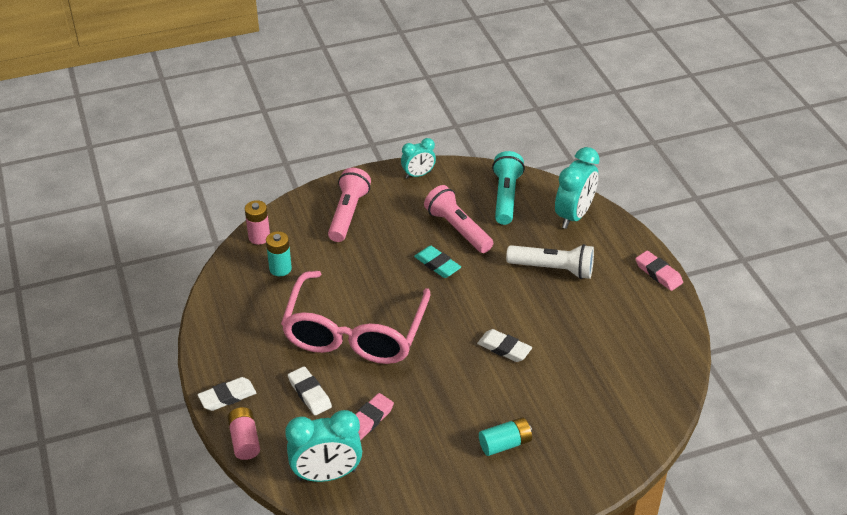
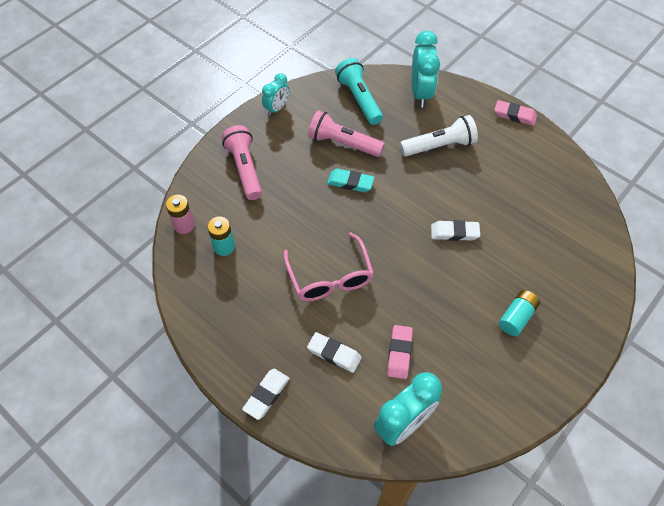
camera: 30 degrees left, 15 degrees up
(245, 440) = (312, 430): pink battery -> none
(354, 333) = (330, 277): pink glasses -> pink glasses, size x0.64

